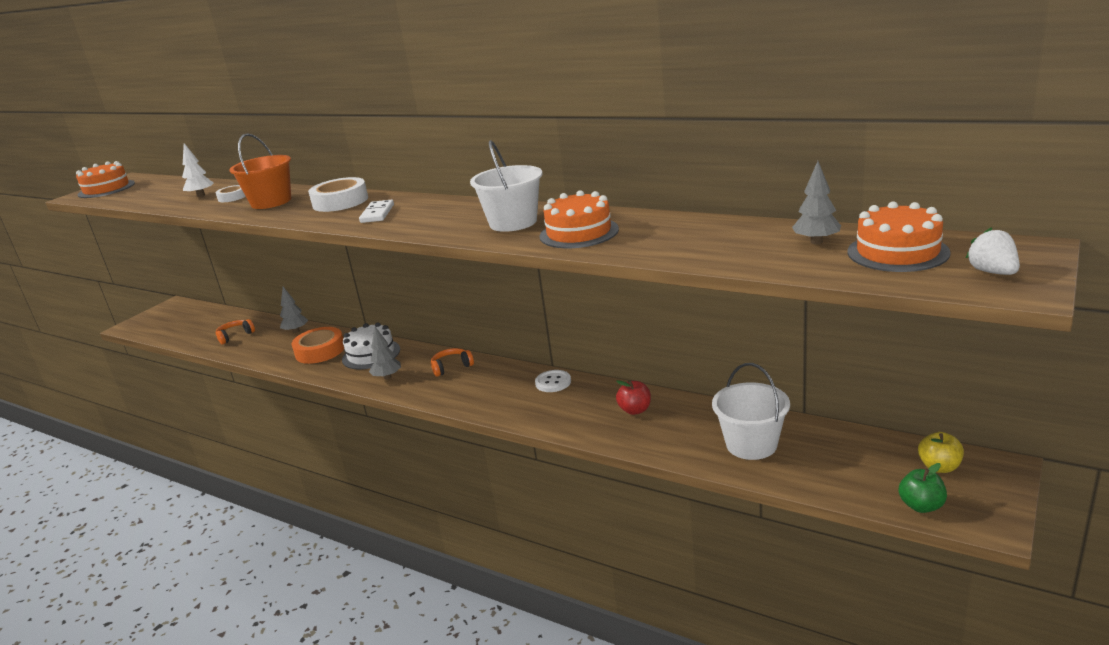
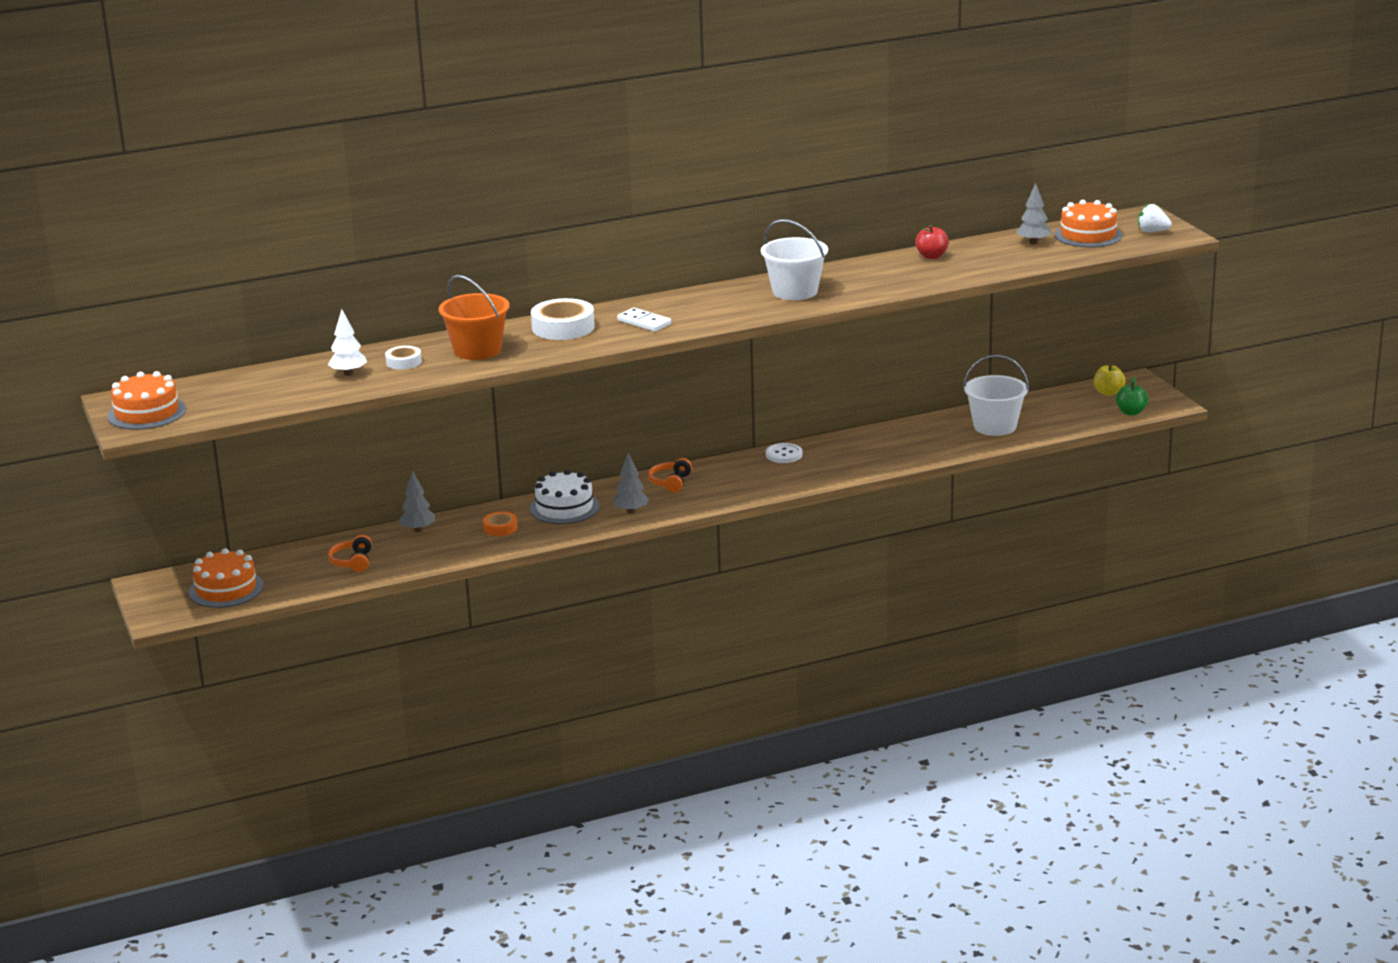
camera: 55 degrees left, 0 degrees up
(320, 351) = (500, 528): orange tape -> orange tape, size x0.55
(579, 233) = (868, 282): orange cake -> orange cake (226, 589)
(635, 410) = (884, 443): red apple -> red apple (931, 256)

